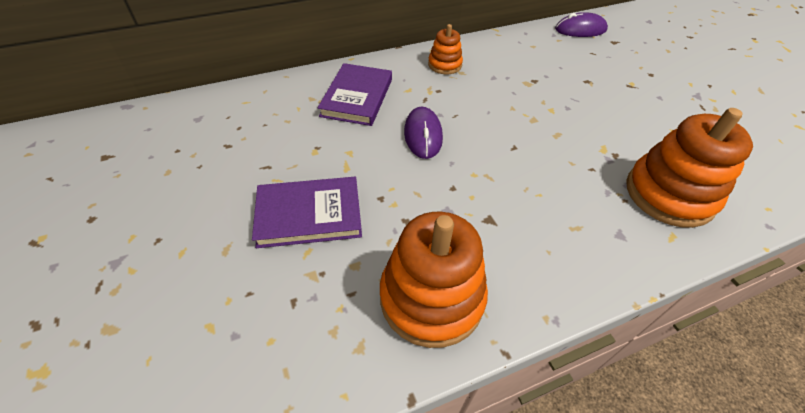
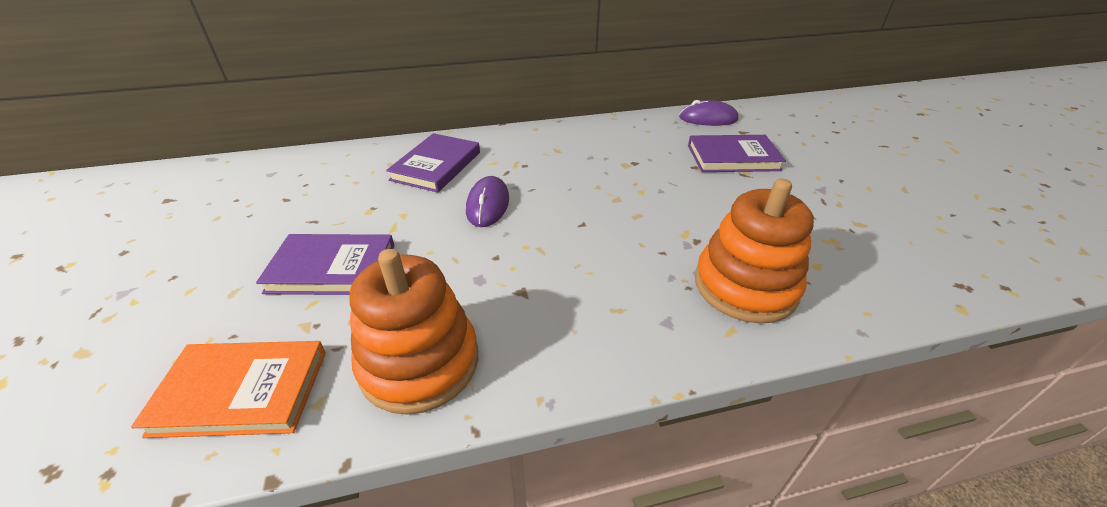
camera: 10 degrees right, 10 degrees down
(286, 346) = (241, 391): none -> orange book
(444, 65) = (542, 142): orange stacking toy -> none
(615, 69) = (733, 157): none -> purple book

